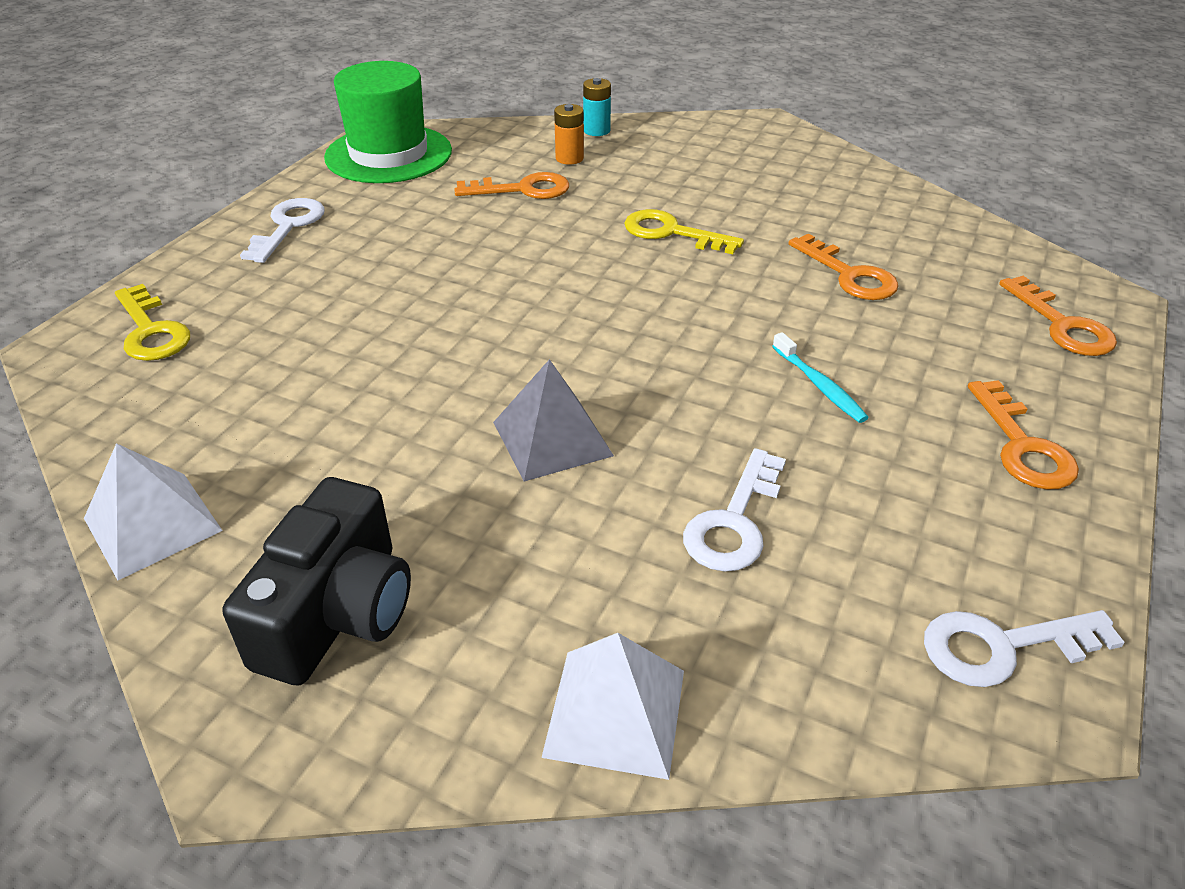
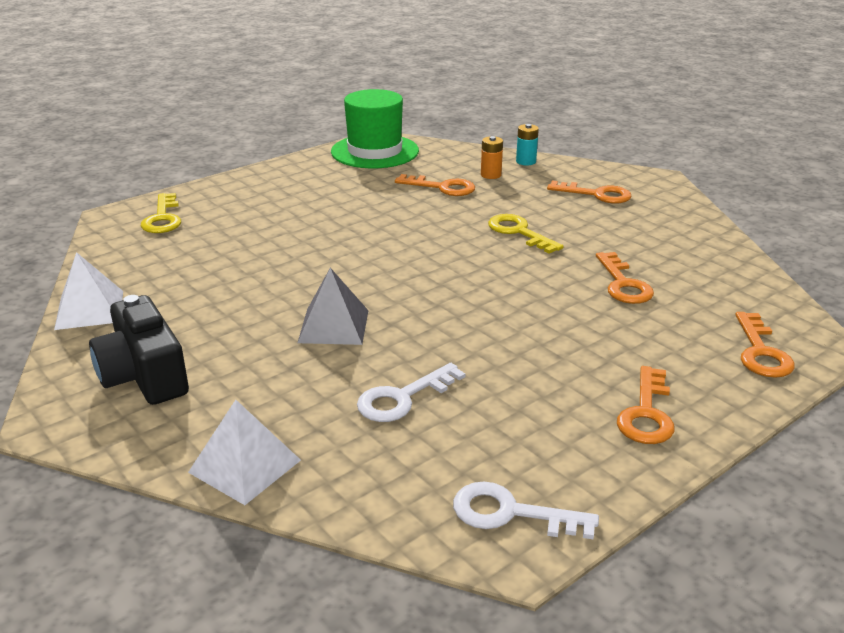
camera: 25 degrees right, 10 degrees down
(288, 226) = (280, 180): white key -> none
(338, 613) = (144, 375): black camera -> black camera turned 105 degrees clockwise
(717, 159) = (596, 194): none -> orange key
(819, 385) = (534, 342): turquoise toothbrush -> none

